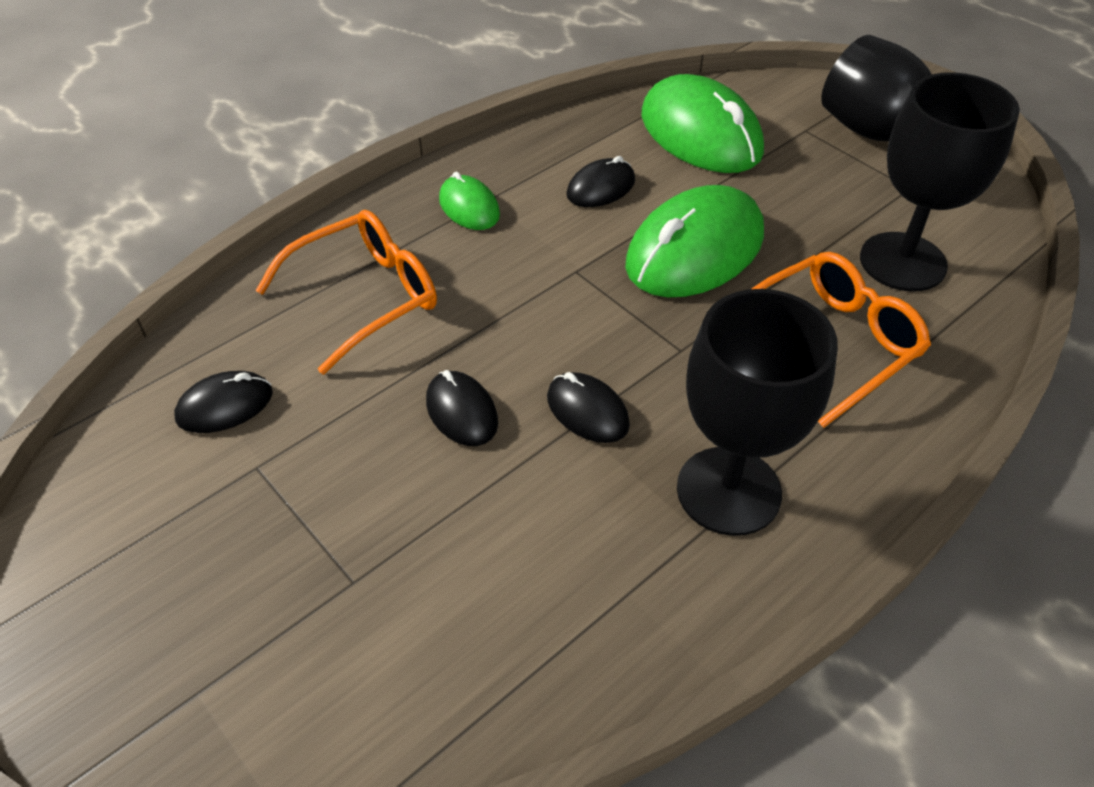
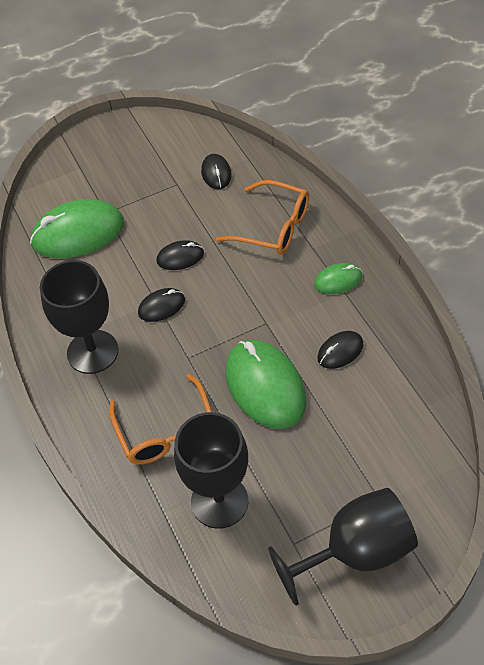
camera: 110 degrees right, 5 degrees up
(365, 297) = (273, 227): orange glasses -> orange glasses turned 45 degrees counterclockwise
(601, 188) = (340, 351): black mouse -> black mouse turned 75 degrees clockwise
(700, 134) = (388, 426): green mouse -> green mouse (78, 233)

